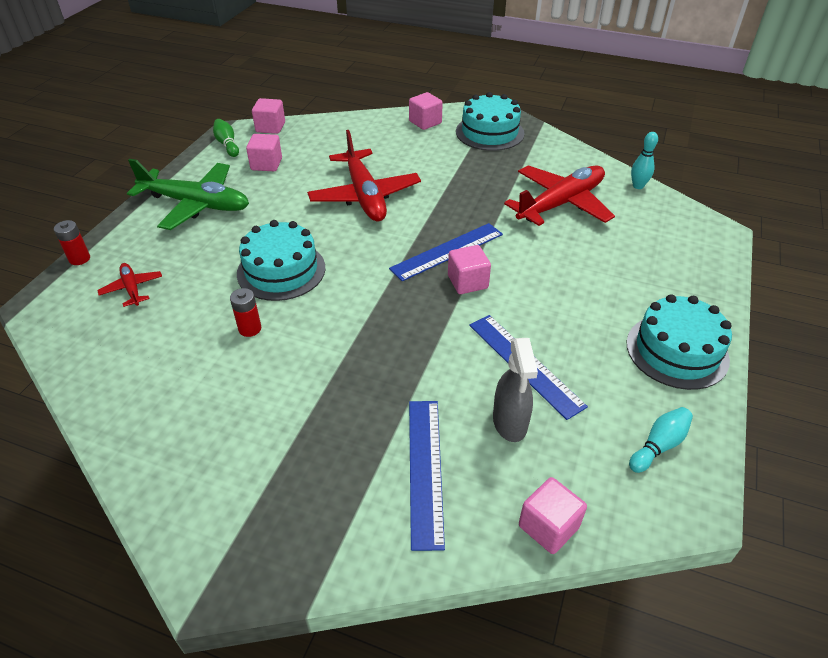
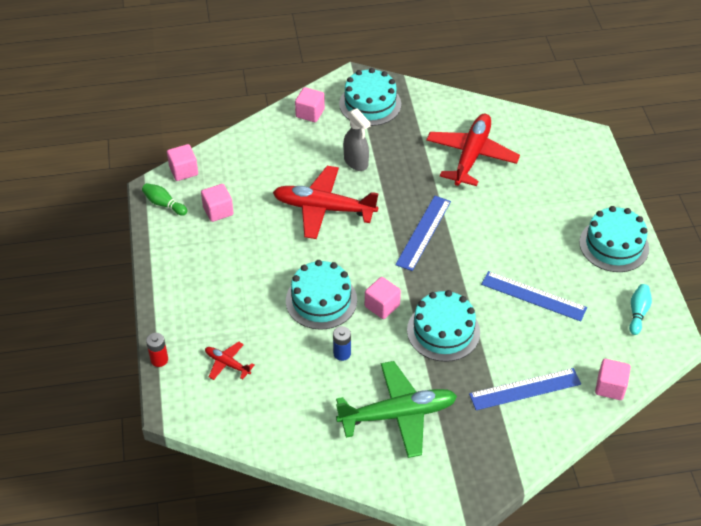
camera: 30 degrees left, 5 degrees up
(196, 204) = (199, 273): green plane -> green plane (397, 414)
(250, 329) = (342, 353): red battery -> blue battery
(364, 195) = (324, 208): red plane -> red plane turned 150 degrees clockwise
(381, 355) = (443, 331): none -> turquoise cake
(425, 469) = (525, 389): blue ruler -> blue ruler turned 75 degrees counterclockwise
(467, 282) = (455, 251): pink cube -> pink cube (382, 306)
(510, 423) = (551, 338): grey spray bottle -> grey spray bottle (356, 162)
(638, 186) = (514, 116): turquoise bowling pin -> none

